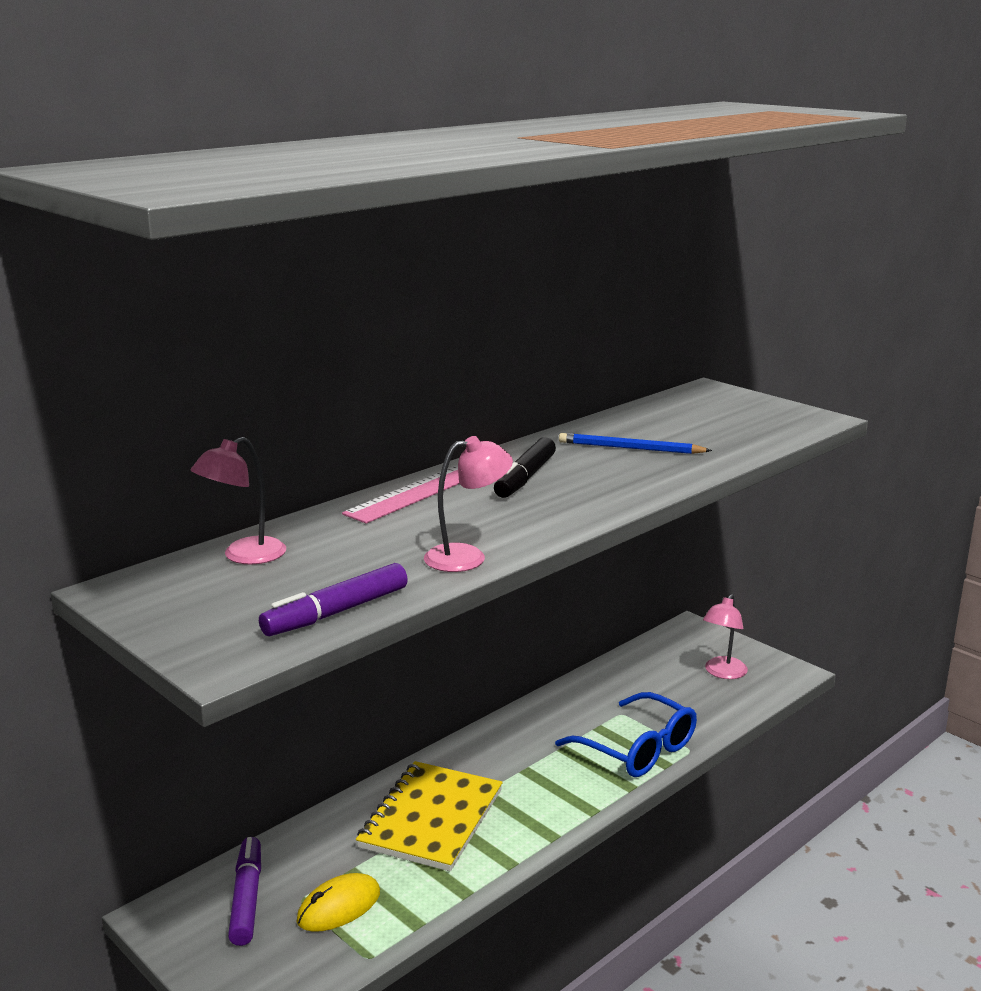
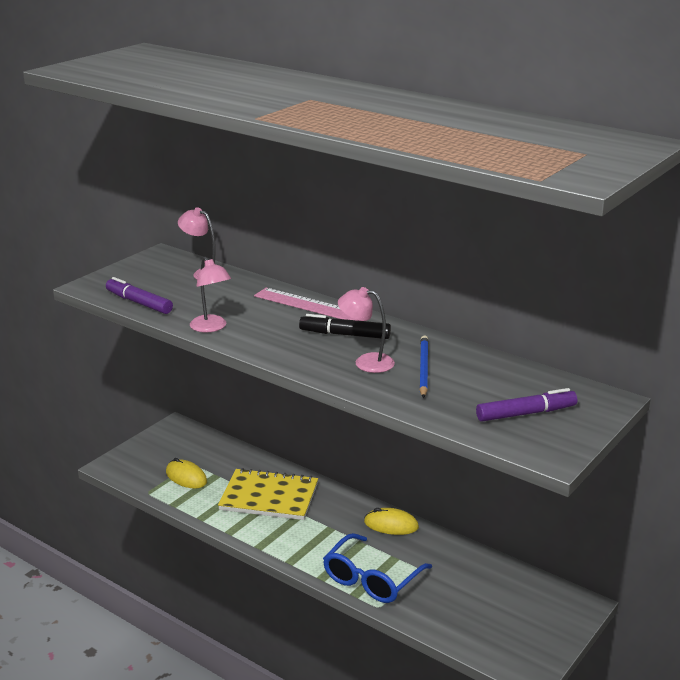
camera: 80 degrees right, 5 degrees up
(247, 898) = (190, 448): purple marker -> purple marker (526, 413)
(529, 722) = (391, 525): none -> yellow mouse
(722, 673) = (507, 625): pink lamp -> pink lamp (366, 362)

